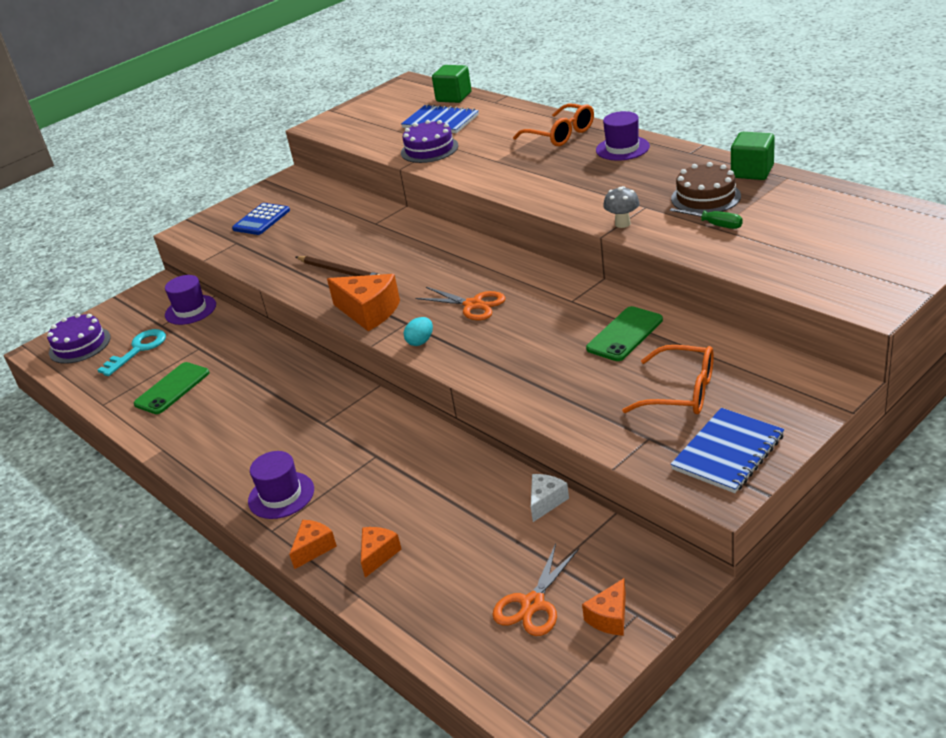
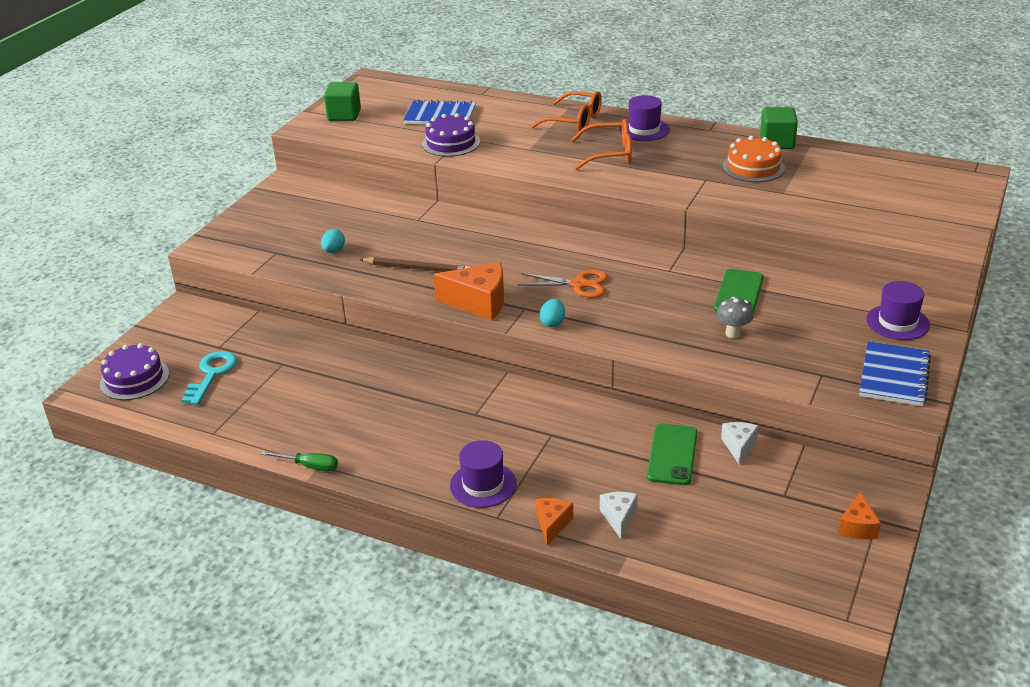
camera: 25 degrees left, 0 degrees up
(172, 388) = (283, 406): green phone -> green phone (672, 455)
(190, 310) = (242, 328): purple hat -> purple hat (897, 322)
(261, 220) = (286, 227): blue calculator -> none
(283, 246) = (333, 251): none -> turquoise egg
(378, 555) = (619, 518): orange cheese -> white cheese
(454, 97) = (434, 91): green cube -> green cube (344, 115)
(533, 604) = (787, 530): orange scissors -> none
(622, 224) = (697, 196): grey mushroom -> grey mushroom (733, 333)
(681, 392) = (821, 334): orange glasses -> orange glasses (609, 154)
(705, 197) = (753, 167): brown cake -> orange cake
(714, 224) = (778, 190): green screwdriver -> green screwdriver (309, 466)

